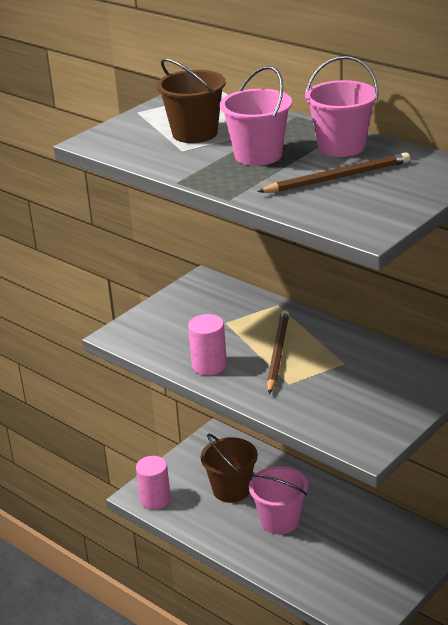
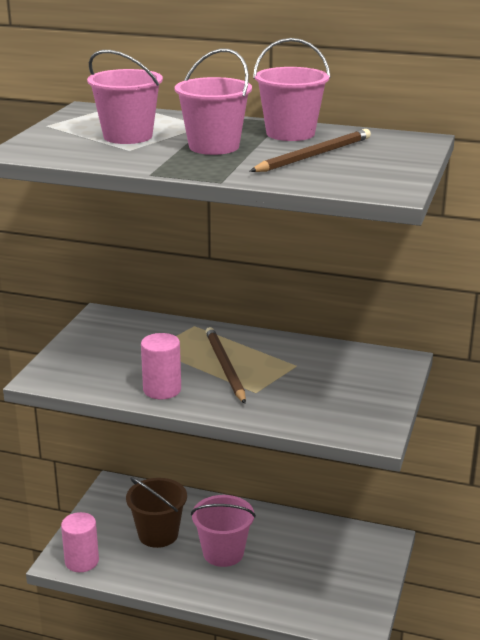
camera: 25 degrees left, 5 degrees down
(195, 133) = (128, 136): brown bucket -> pink bucket

